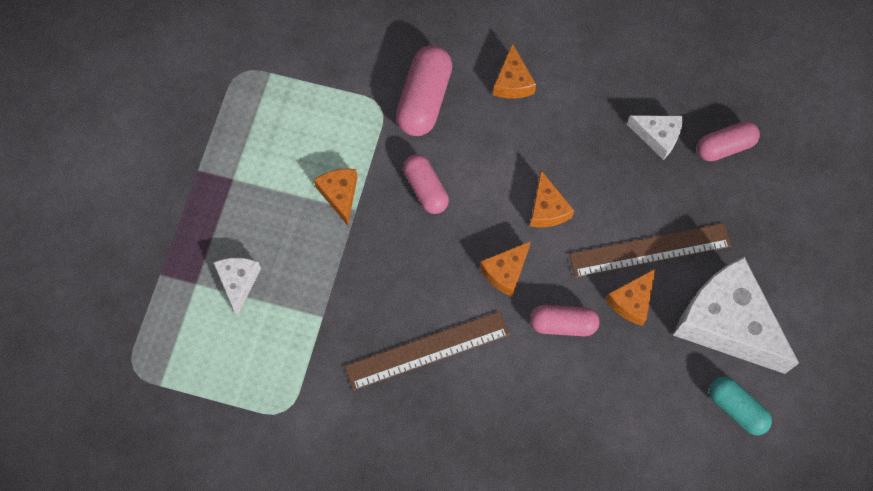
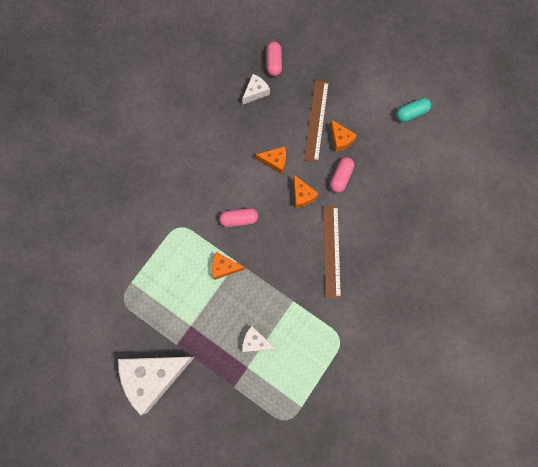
camera: 70 degrees left, 5 degrees up
(424, 99) = (185, 201): pink capsule -> none
(513, 82) = (194, 151): orange cheese -> none
(726, 323) = (367, 100): white cheese -> white cheese (154, 377)

